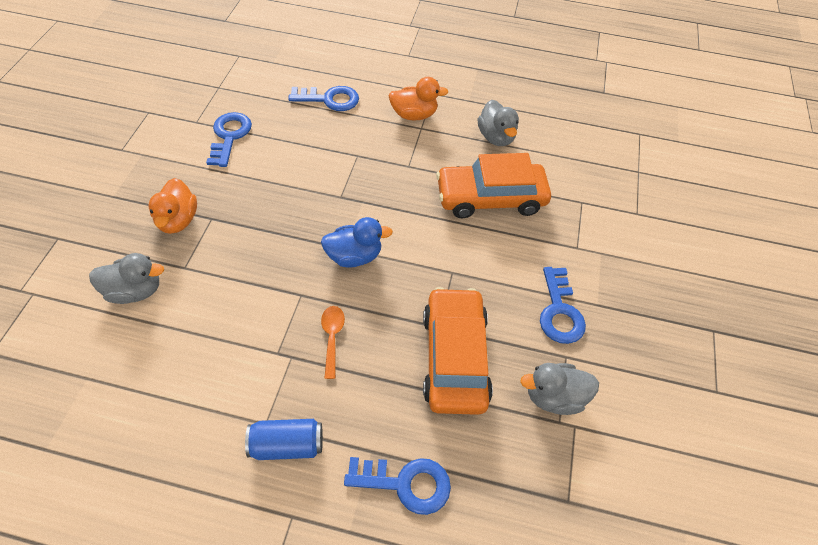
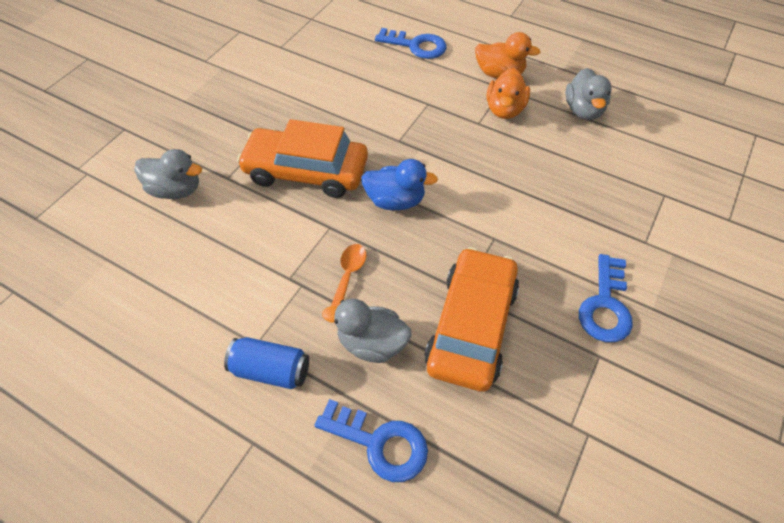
camera: 20 degrees right, 0 degrees up
(178, 220) = (235, 133): orange duck -> orange duck (504, 109)
(229, 136) = (307, 65): blue key -> none
(490, 197) = (559, 170): orange car -> orange car (306, 171)
(554, 397) = (573, 396): grey duck -> grey duck (371, 343)

